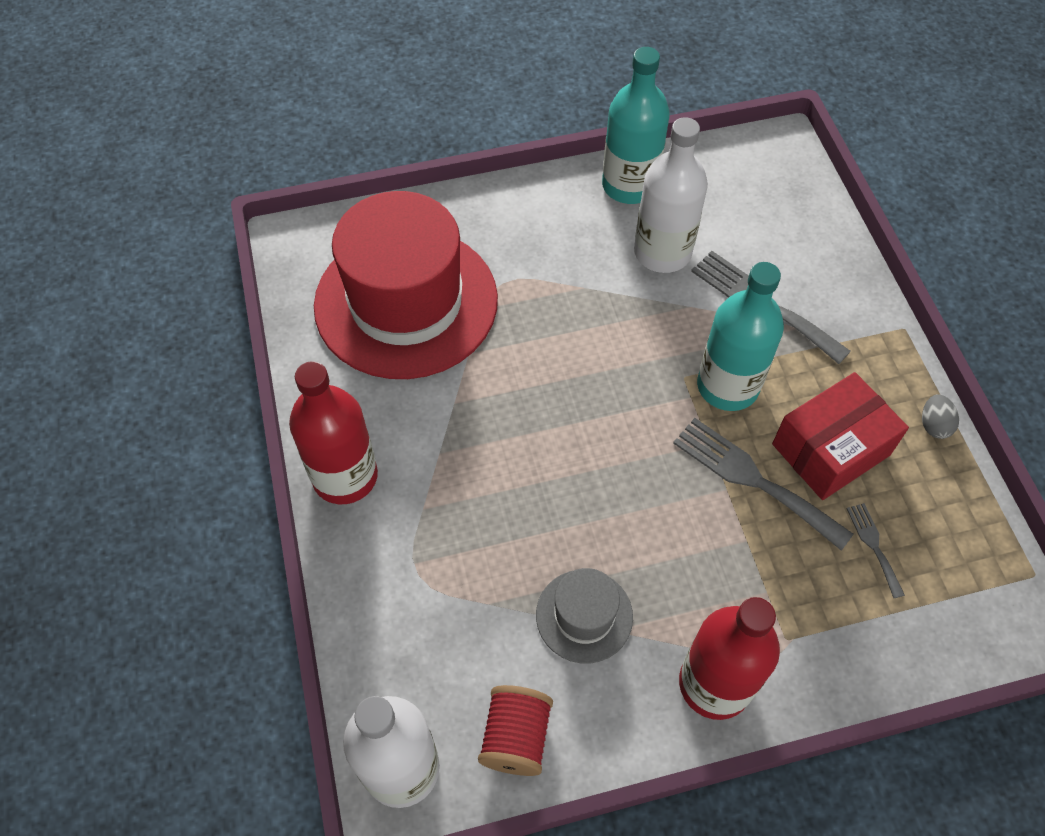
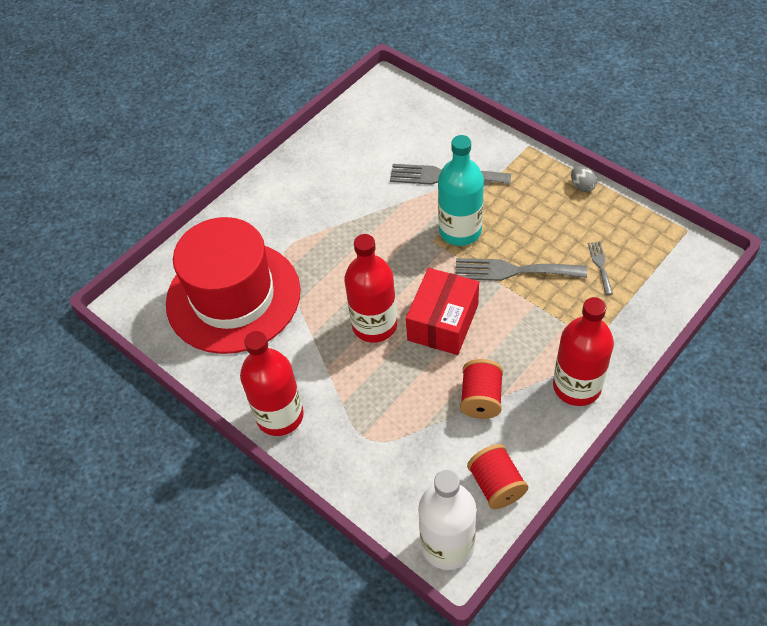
camera: 30 degrees left, 5 degrees down
(533, 438) = (374, 325): none -> red bottle
(584, 616) = (481, 399): grey hat -> red spool
(629, 185) = (315, 154): turquoise bottle -> none
(662, 252) = (365, 180): white bottle -> none
(831, 449) = (540, 230): red box -> red box (443, 322)
(873, 545) = (600, 265): grey fork -> grey fork turned 45 degrees clockwise

